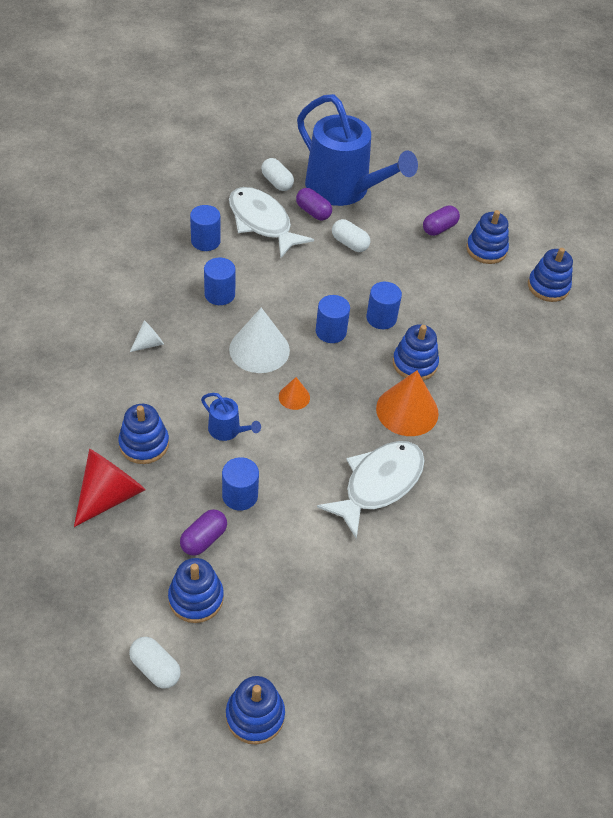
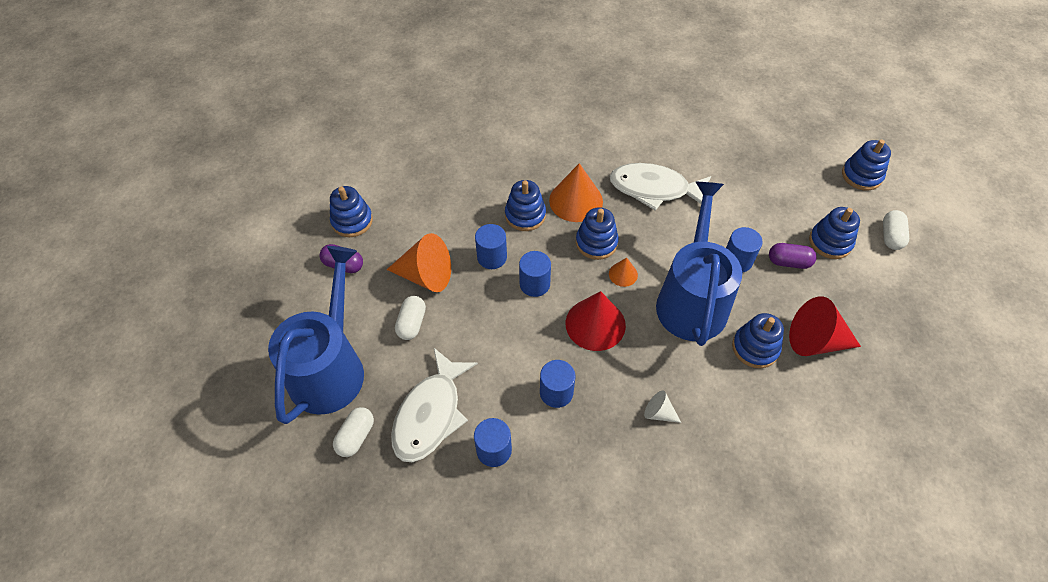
camera: 115 degrees left, 5 degrees up
(227, 430) = (692, 300): blue watering can -> blue watering can, size x2.45
(259, 349) = (595, 324): white cone -> red cone
(313, 212) = (384, 377): purple capsule -> none
(392, 270) = (426, 275): none -> orange cone
(548, 287) = (373, 167): blue stacking toy -> blue stacking toy (596, 242)

